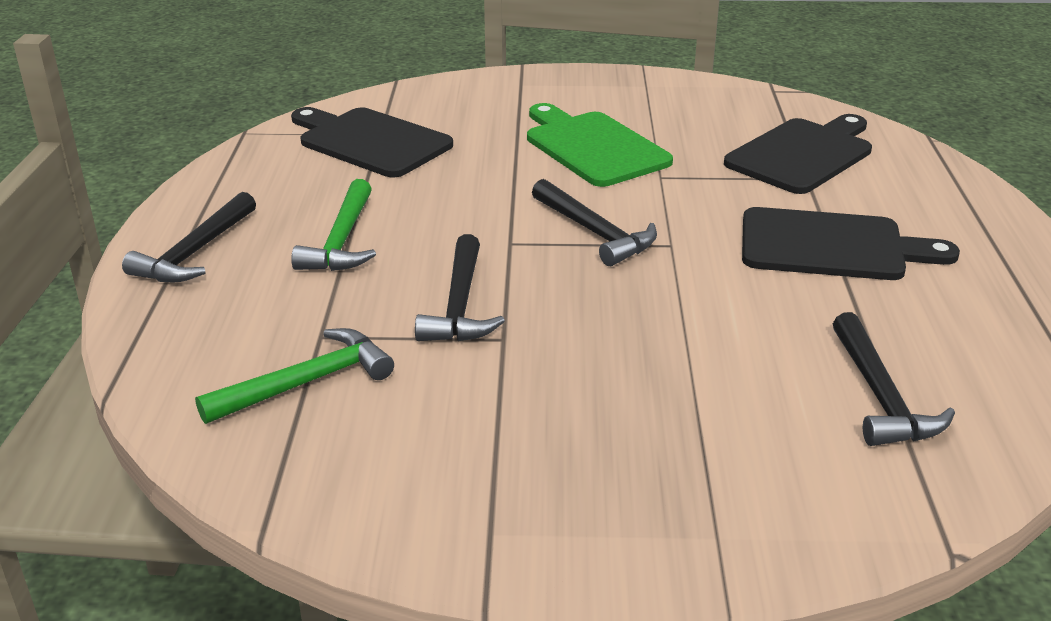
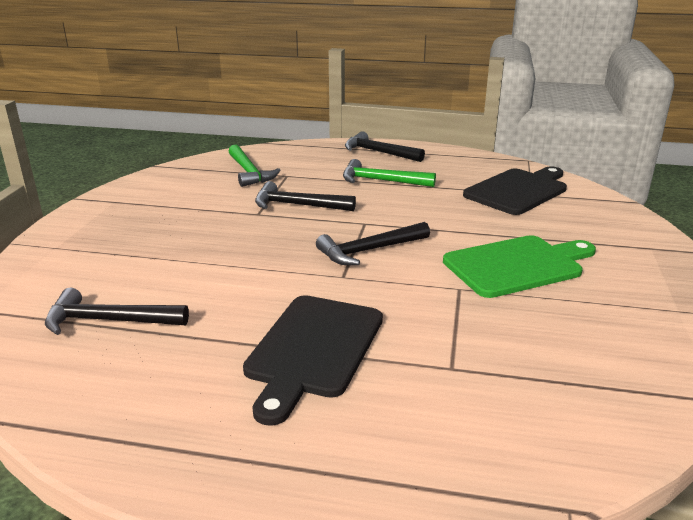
camera: 100 degrees right, 5 degrees down
(802, 154) = (510, 378): black cutting board -> none

